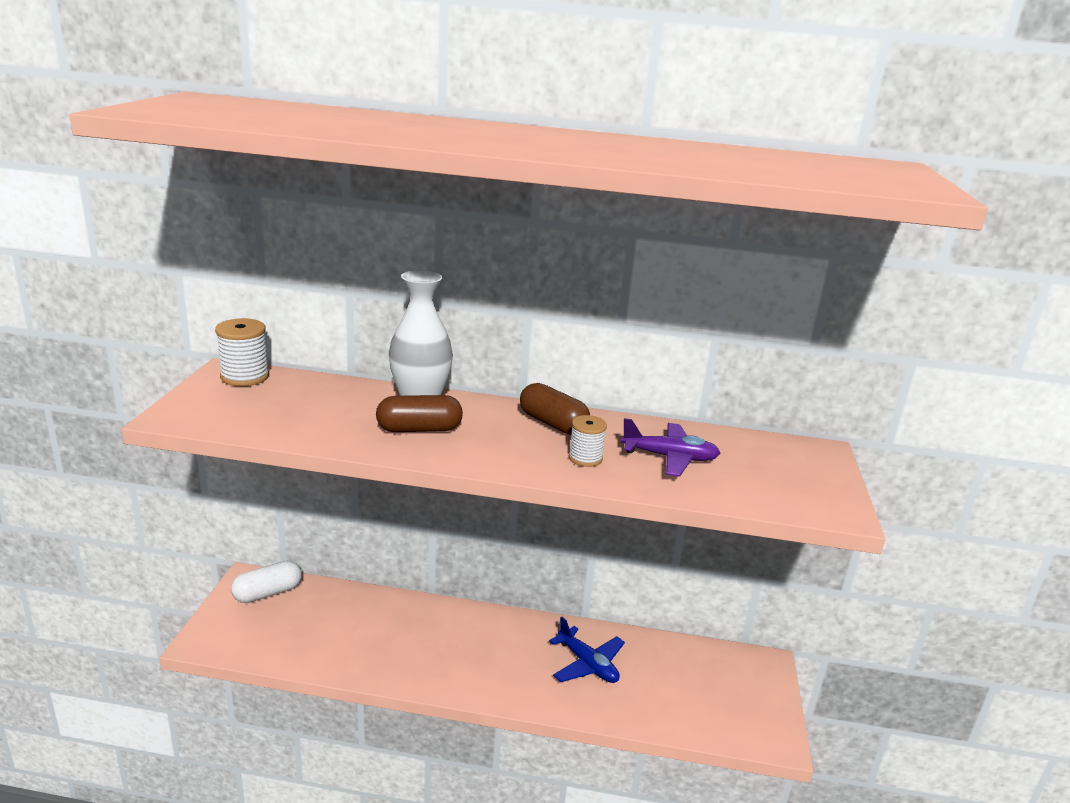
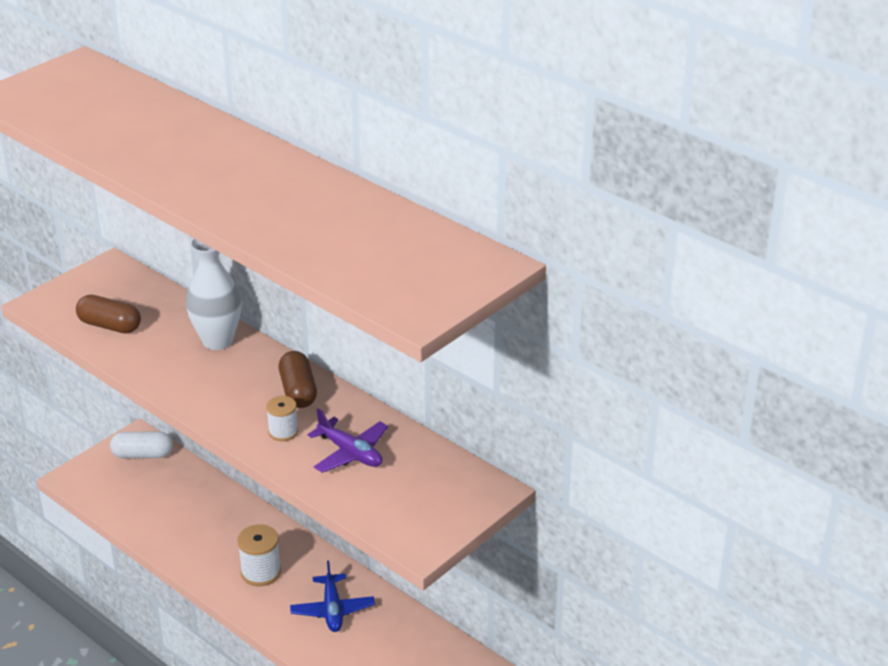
camera: 35 degrees right, 10 degrees up
(244, 377) = (118, 275): white spool -> white spool (261, 572)
(419, 429) = (191, 366): brown capsule -> brown capsule (110, 326)

